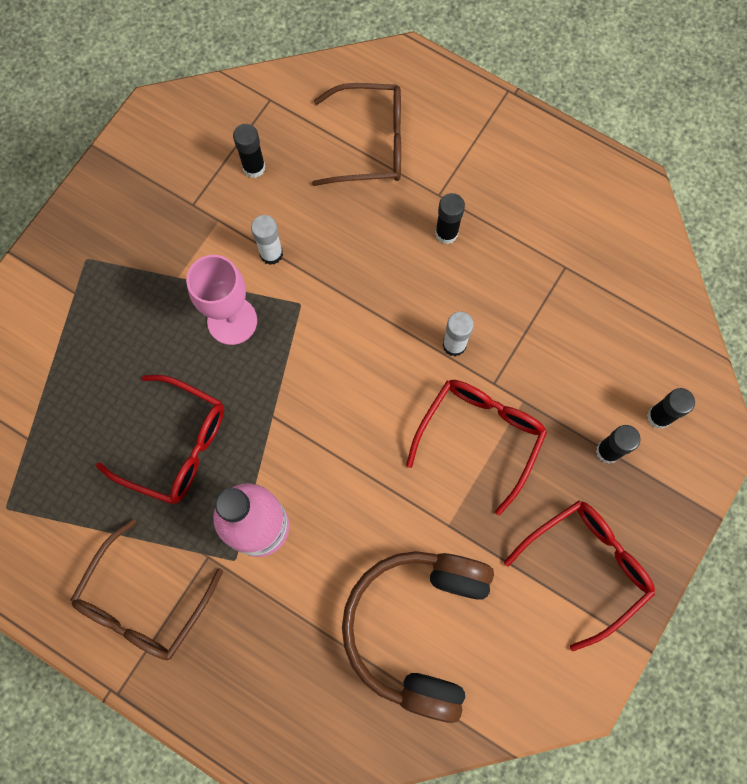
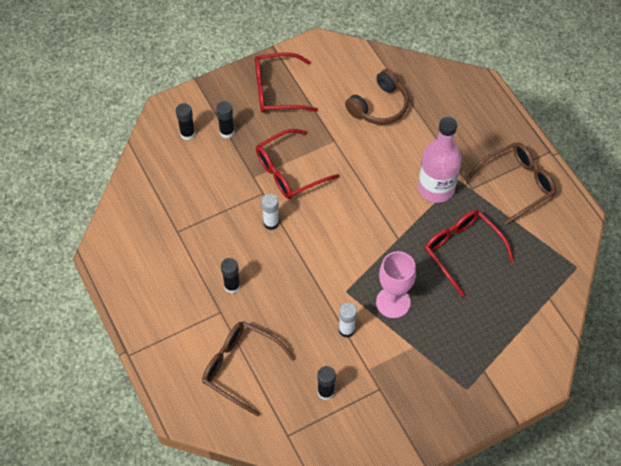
camera: 150 degrees left, 15 degrees down
(418, 628) = (379, 106): brown headphones -> brown headphones, size x0.67

